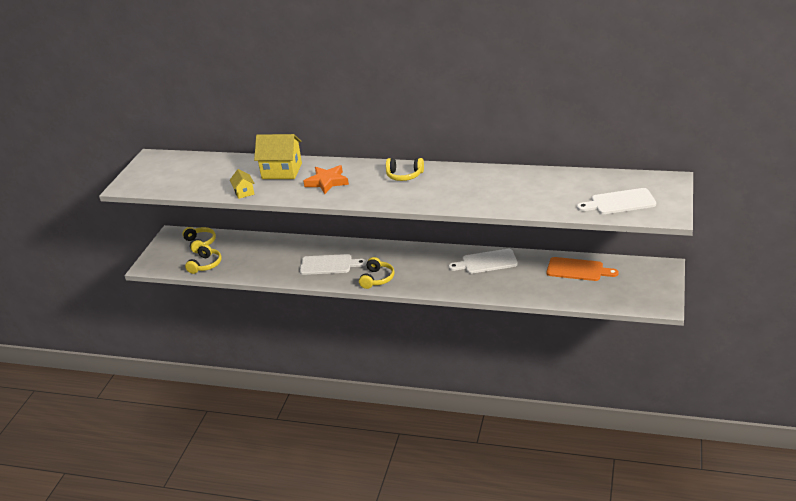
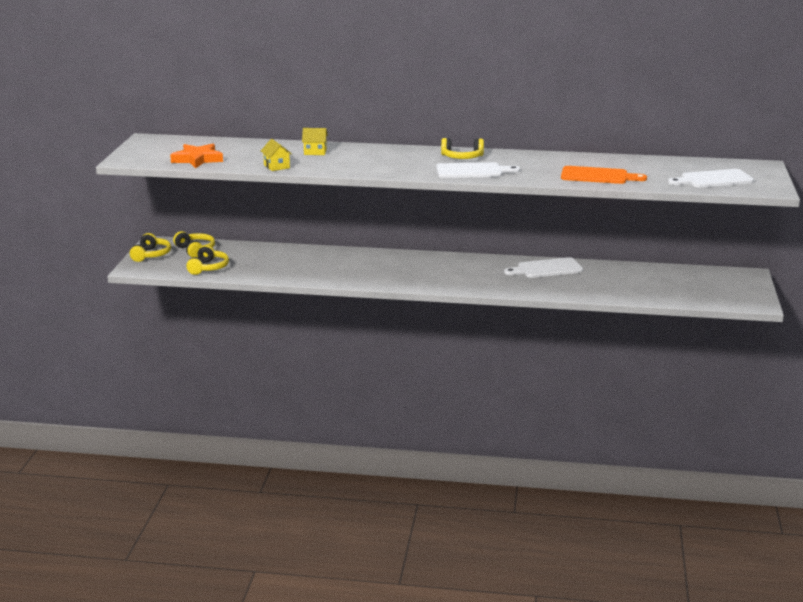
camera: 10 degrees left, 10 degrees down
(282, 171) = (315, 152): yellow house -> yellow house, size x0.52
(327, 182) = (373, 160): orange star -> orange star (197, 159)
(329, 265) = (360, 269): white cutting board -> white cutting board (472, 171)
(377, 279) = (422, 281): yellow headphones -> yellow headphones (151, 255)
(578, 270) = (653, 275): orange cutting board -> orange cutting board (598, 176)

